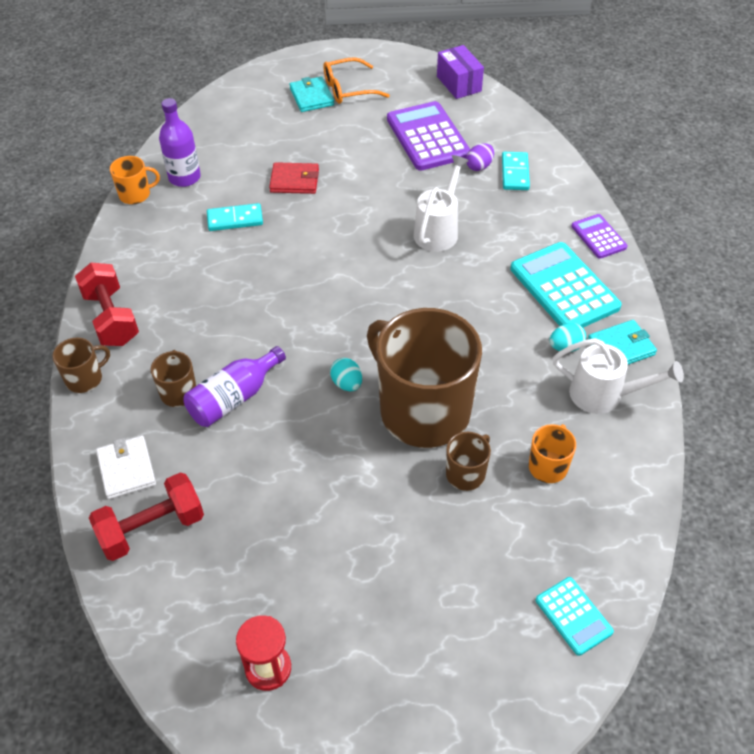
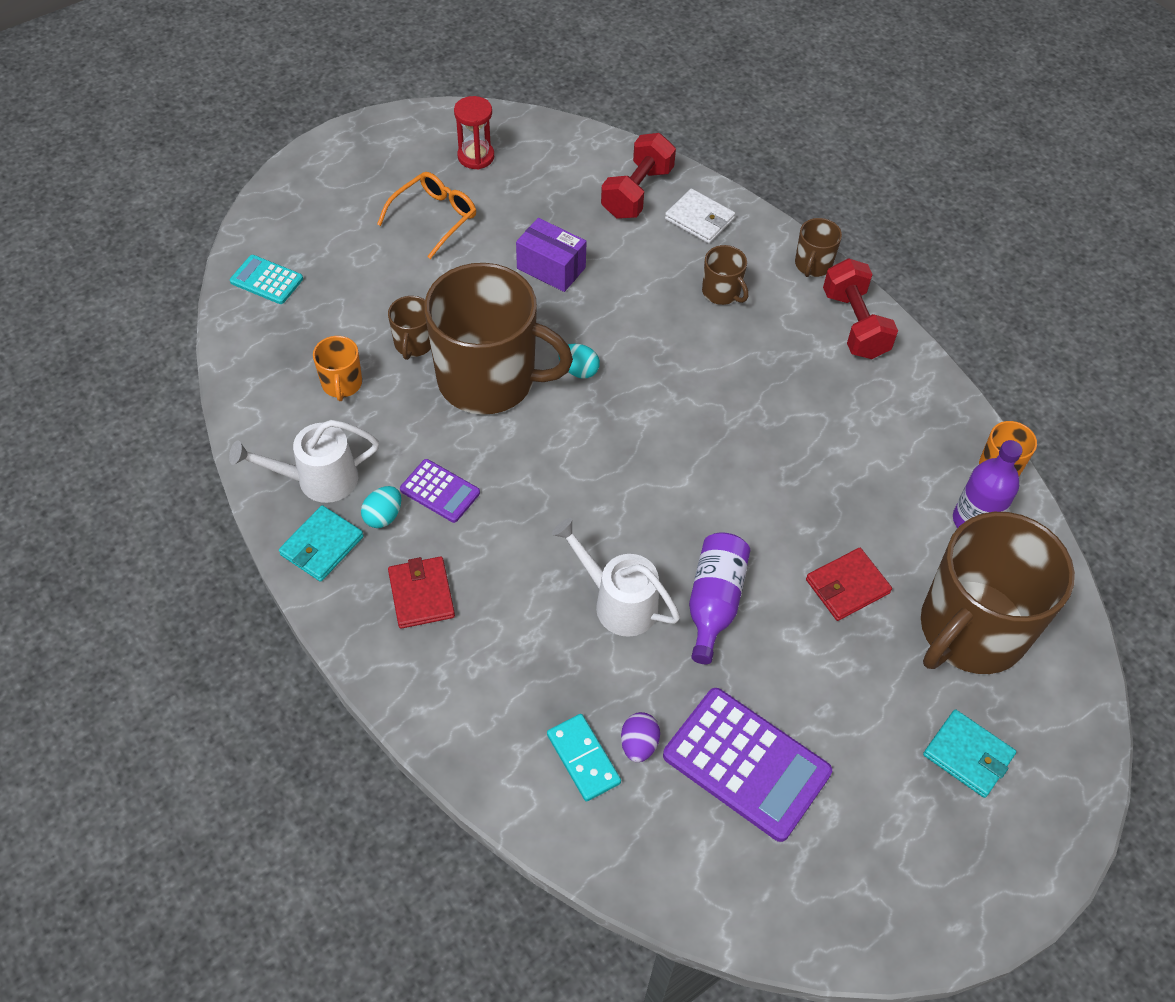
camera: 145 degrees right, 5 degrees up
(111, 318) = (854, 324): red dumbbell -> red dumbbell turned 45 degrees clockwise
(234, 398) = (669, 310): purple bottle -> purple bottle (714, 602)
(235, 219) = (858, 493): turquoise domino -> none
(250, 136) = (971, 629): none -> brown mug
(348, 89) = (934, 804): orange glasses -> orange glasses (434, 218)
(438, 230) = (618, 602): white watering can -> white watering can turned 135 degrees clockwise
(459, 84) = (787, 921): purple box -> purple box (551, 268)
(564, 288) = (421, 594): turquoise calculator -> red wallet
(598, 237) = (415, 699): purple calculator -> purple calculator (440, 491)

